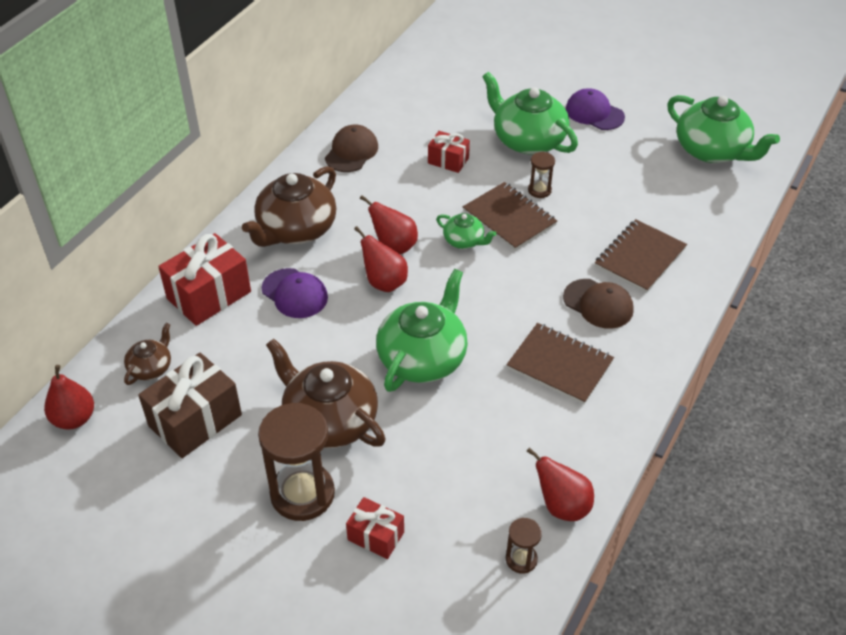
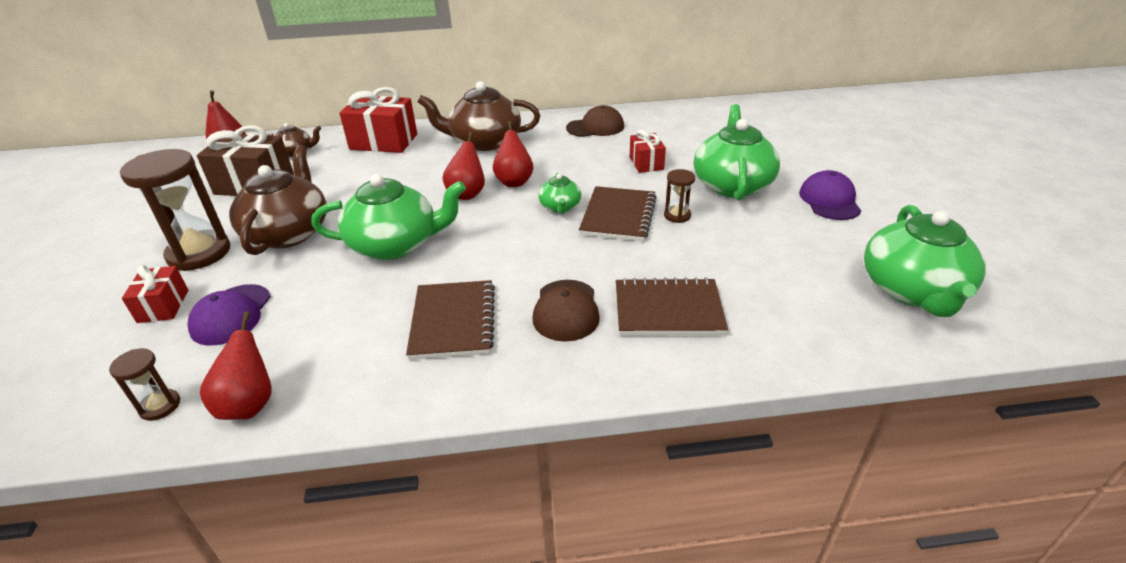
camera: 55 degrees right, 10 degrees down
(294, 293) = (416, 167): purple cap -> purple cap (231, 315)

